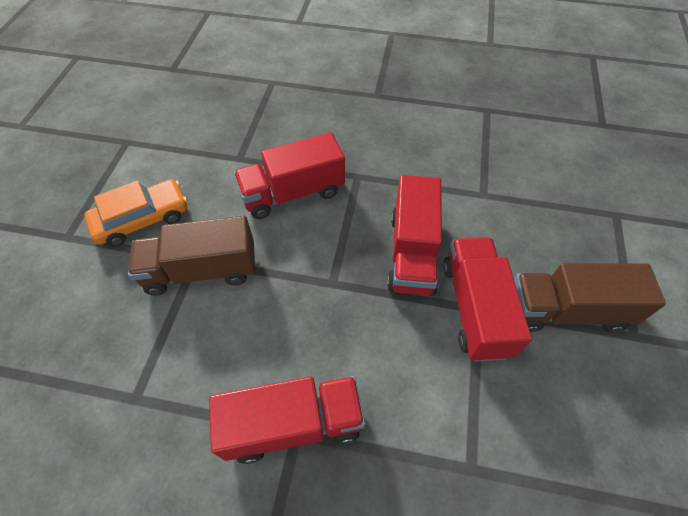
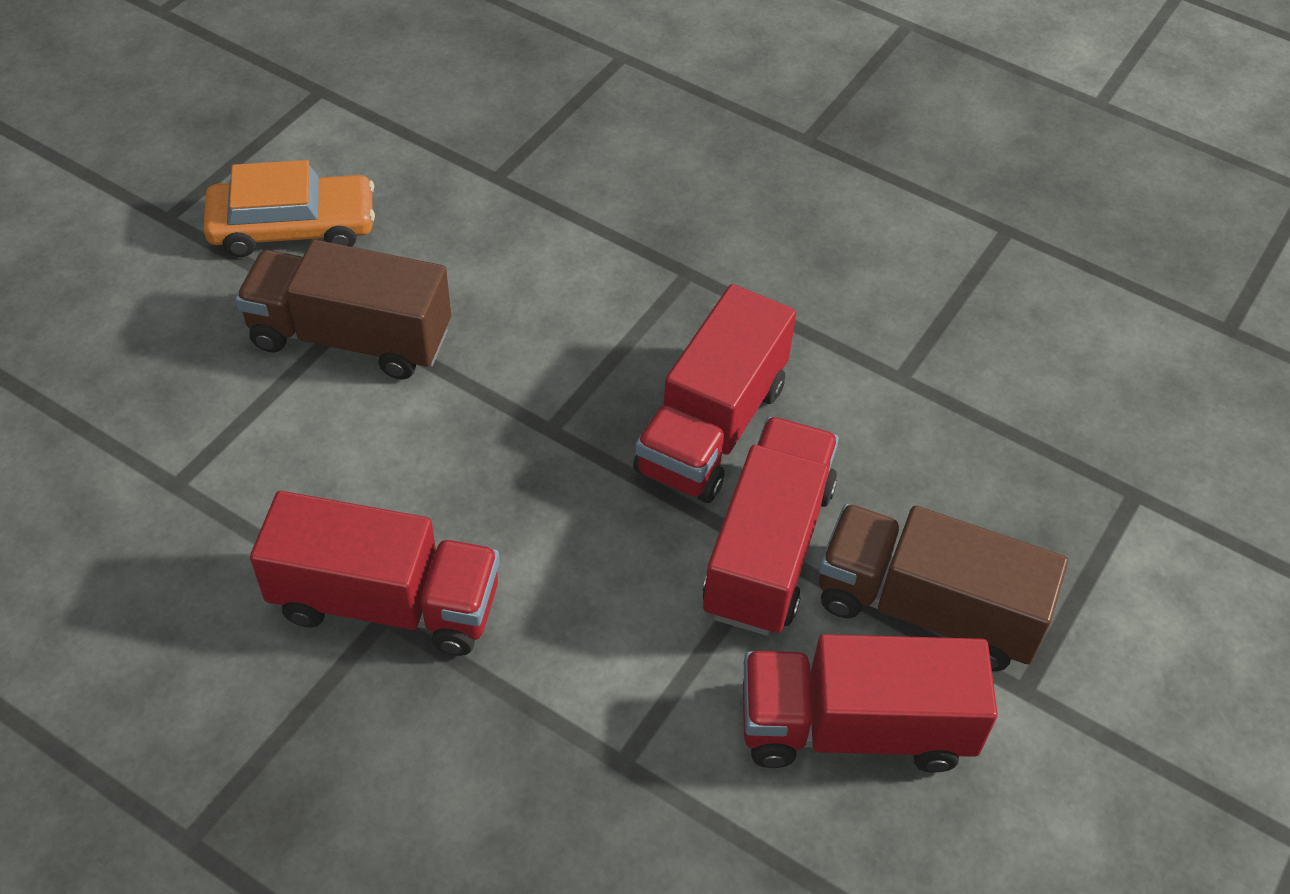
camera: 20 degrees right, 5 degrees down
(292, 193) = (559, 264): red truck -> red truck (855, 728)

